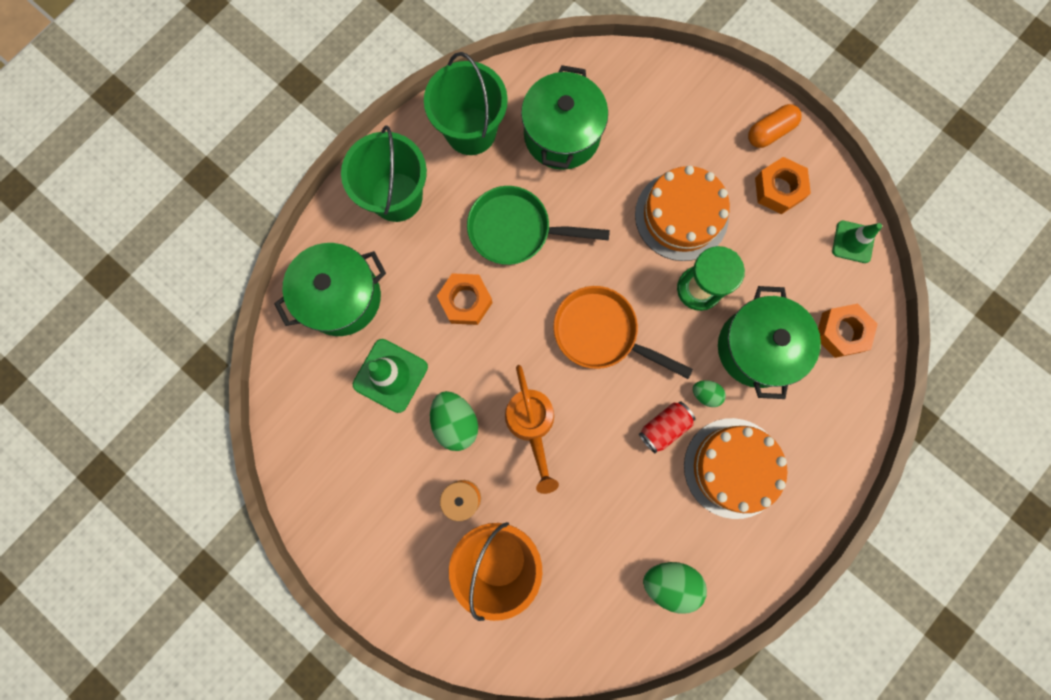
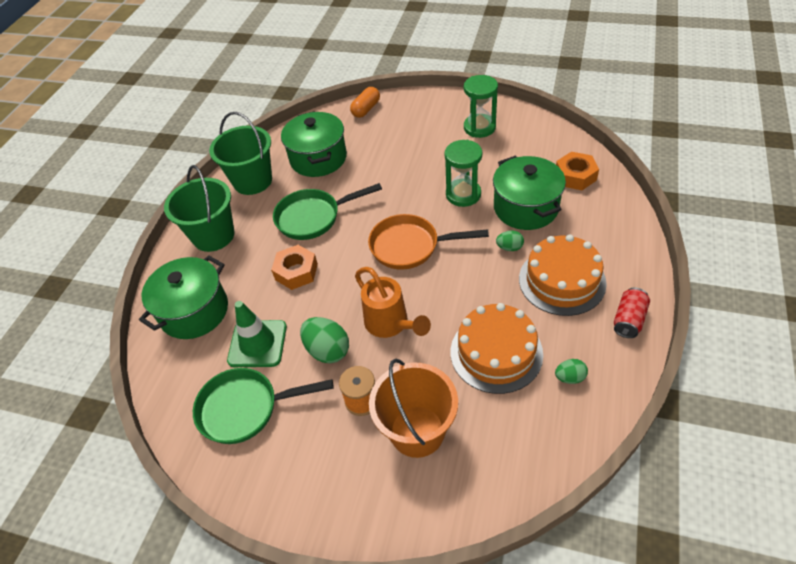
camera: 20 degrees left, 30 degrees down
(352, 447) = (245, 408): none -> green pan
(664, 427) = (493, 280): red can -> red can (628, 320)
(670, 581) = (570, 377): green egg -> green egg, size x0.56
(681, 215) = (425, 164): orange cake -> orange cake (496, 352)
(769, 132) = (454, 106): orange capsule -> orange capsule (366, 109)
(778, 189) = (479, 127): orange nut -> green hourglass
(853, 242) = (546, 132): green traffic cone -> none

